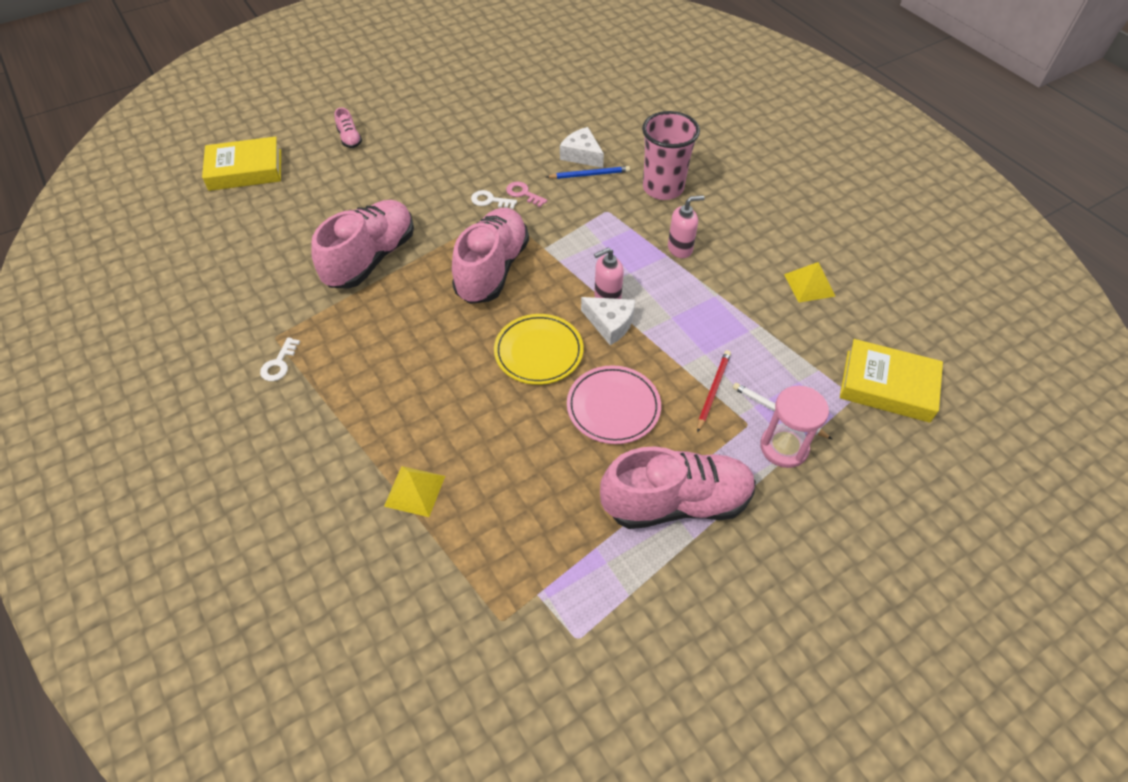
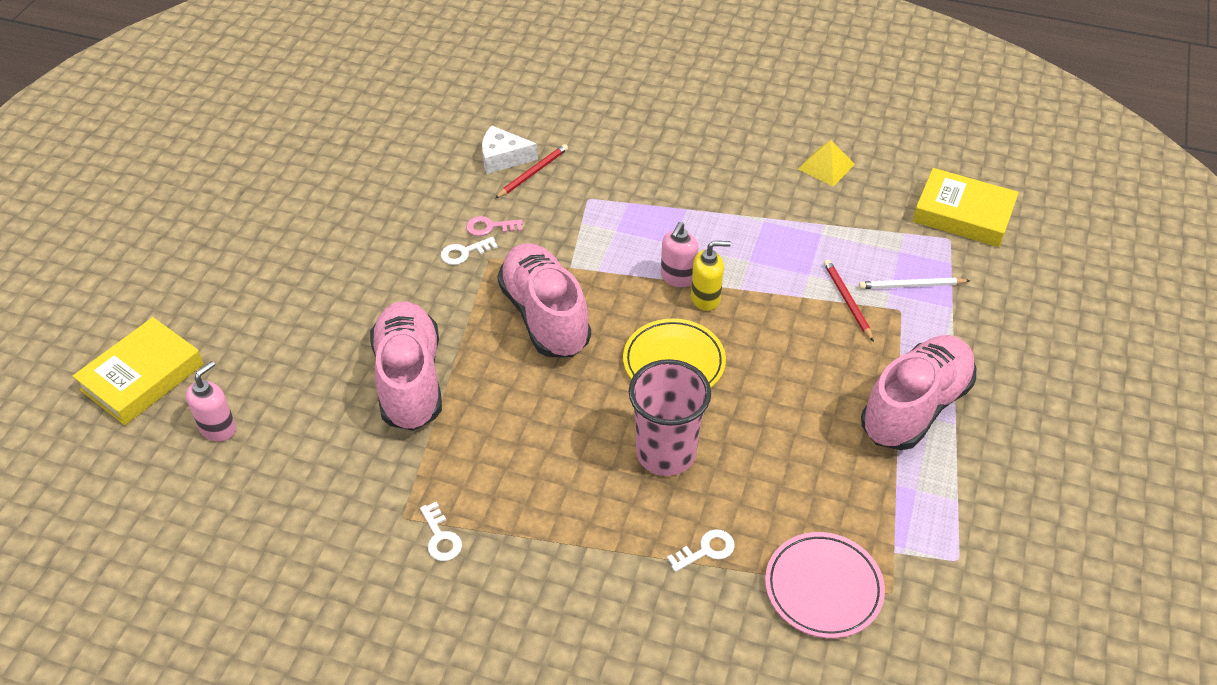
camera: 40 degrees left, 5 degrees down
(350, 139) = (229, 275): pink shoe -> none
(414, 491) = (706, 550): yellow pyramid -> white key
(589, 174) = (533, 173): blue pencil -> red pencil
(610, 323) = (706, 298): white cheese -> yellow soap dispenser
(613, 407) = (787, 367): pink plate -> pink plate (823, 588)
(663, 188) = (615, 149): pink cup -> pink cup (666, 453)
(680, 248) = (691, 196): pink soap dispenser -> pink soap dispenser (218, 428)
(784, 447) = (943, 310): pink hourglass -> none
(887, 386) = (963, 214): yellow book -> yellow book turned 45 degrees clockwise

